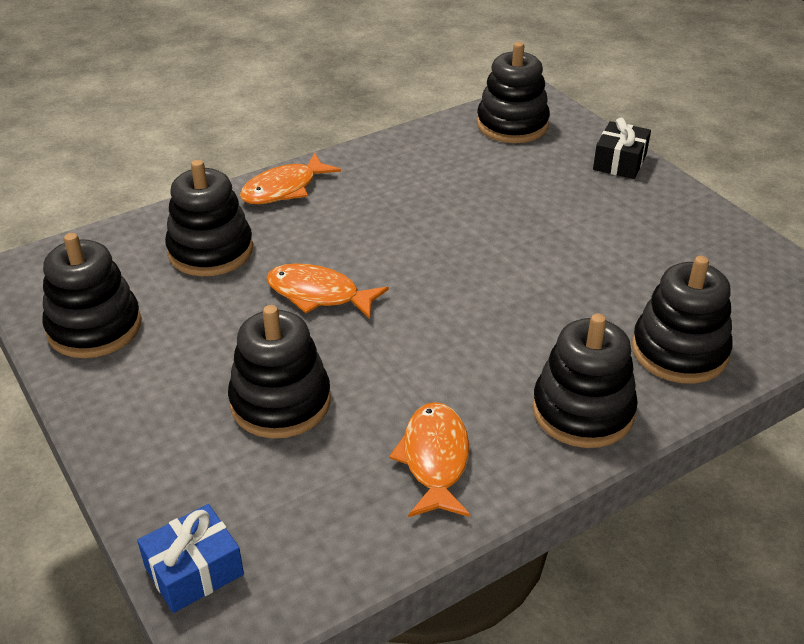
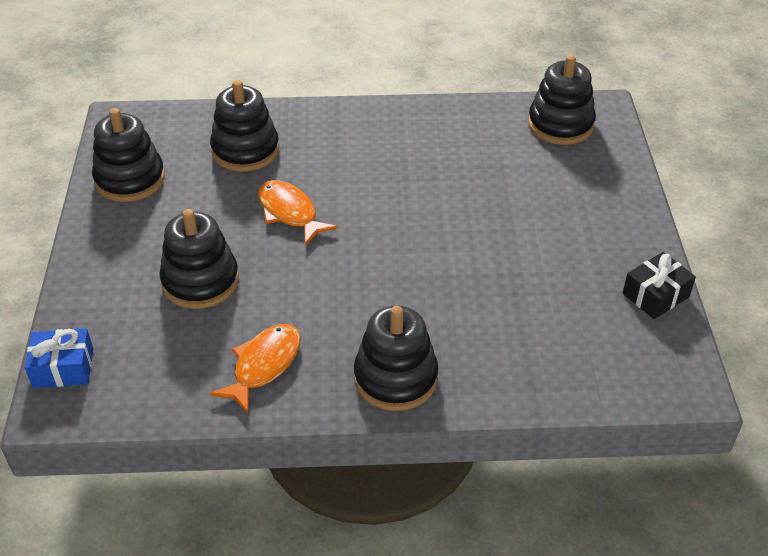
camera: 30 degrees right, 5 degrees up
(284, 189) = (335, 119): orange fish -> none
(619, 162) = (621, 190): black gift -> black gift (655, 295)
(679, 351) = (512, 366): black stacking toy -> none

